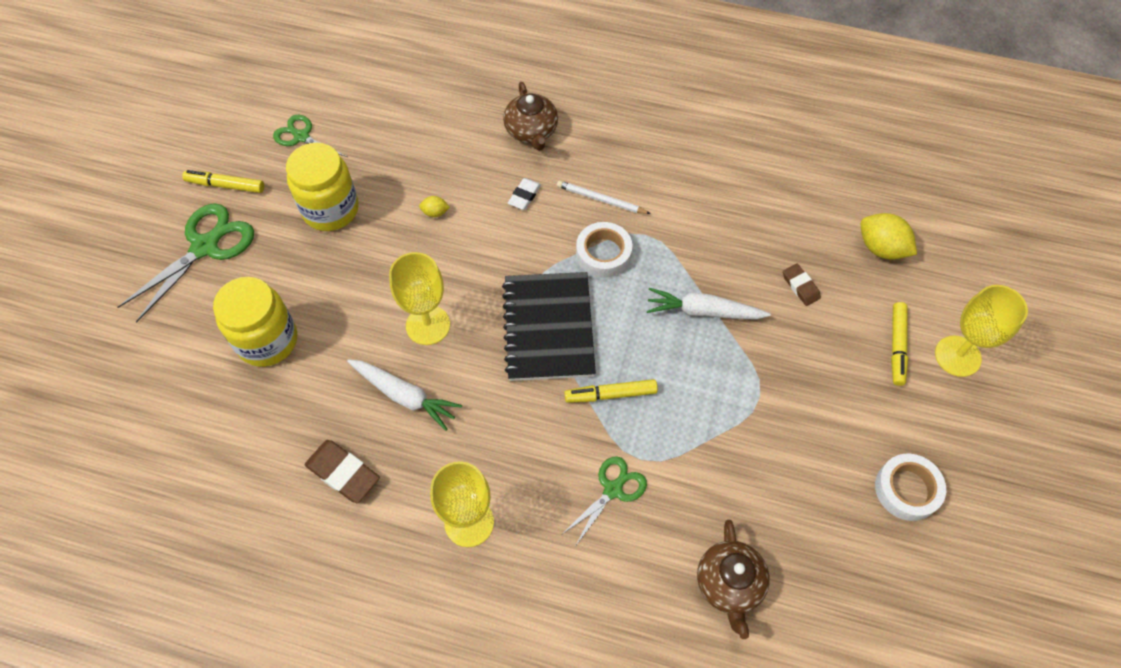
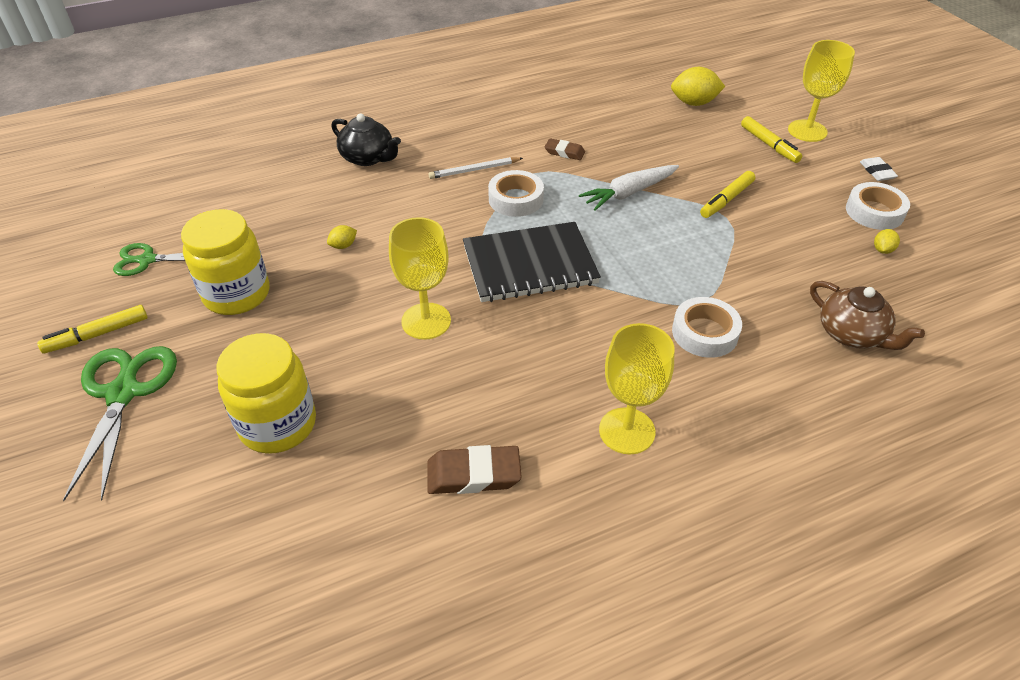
camera: 40 degrees left, 15 degrees down
(405, 396) = (464, 381): white carrot -> none
(524, 196) = (409, 197): white eraser -> white eraser (877, 172)
(531, 131) = (368, 158): brown teapot -> black teapot
(548, 328) = (529, 265): black notebook -> black notebook turned 60 degrees counterclockwise
(610, 394) = (628, 277): yellow marker -> yellow marker (726, 200)
(613, 490) = (704, 333): green scissors -> white tape
(800, 286) = (672, 146): brown eraser -> brown eraser (564, 152)
(861, 532) = (882, 250): none -> yellow lemon

